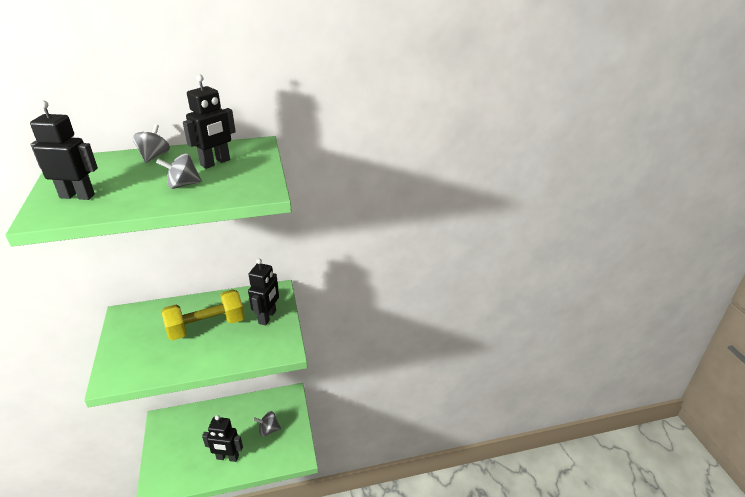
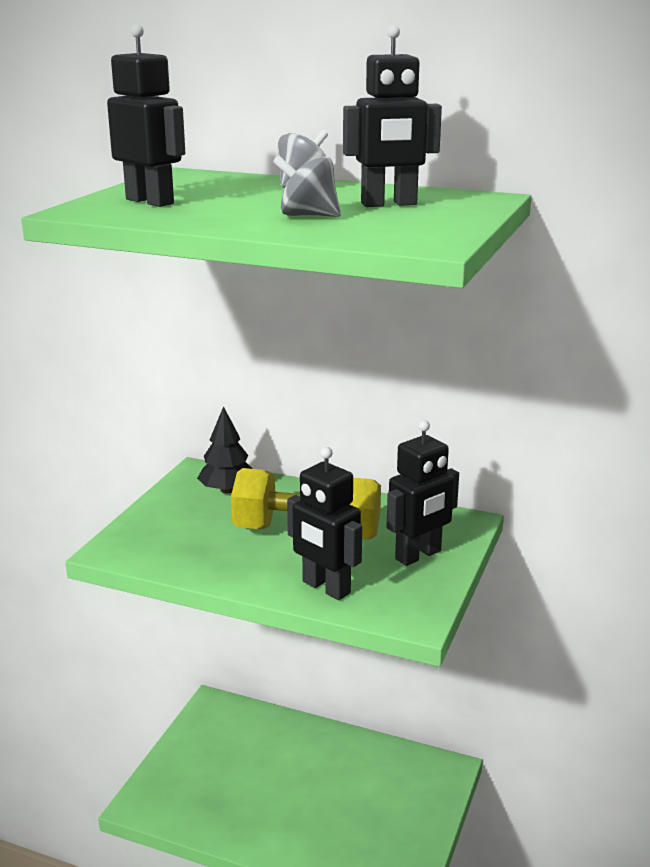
camera: 35 degrees right, 10 degrees down
(147, 318) = (227, 490): none -> black tree
(227, 457) = (277, 818): black robot -> black robot (325, 588)
(268, 430) = (372, 810): grey spinning top -> none

